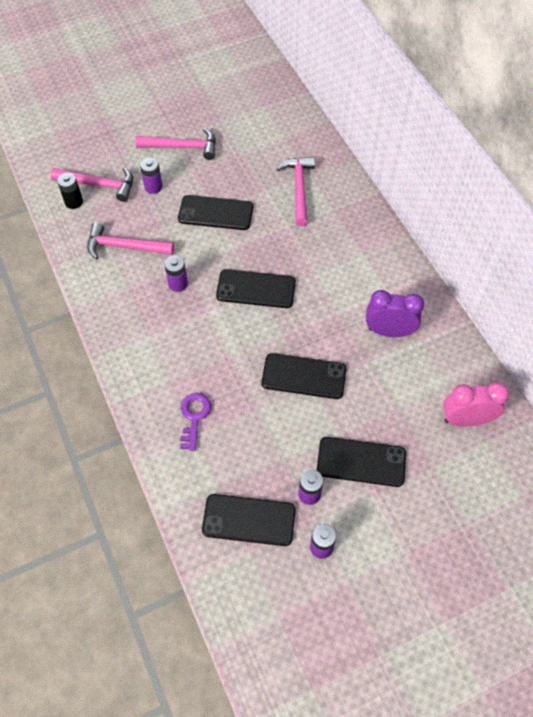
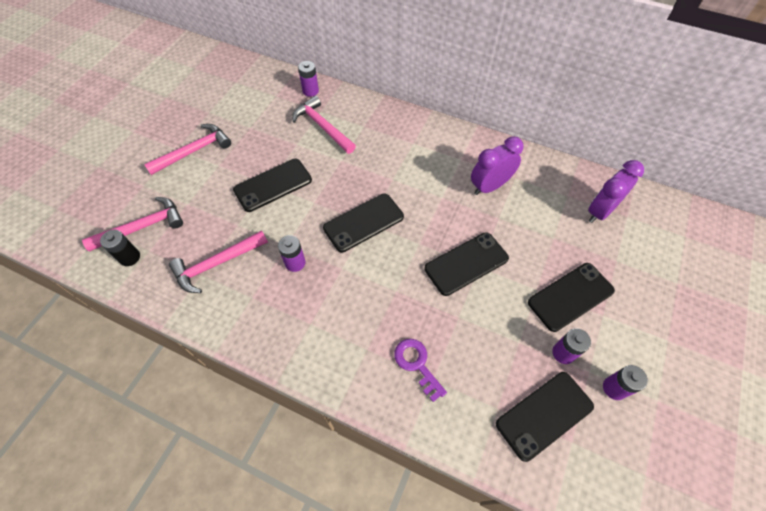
camera: 40 degrees left, 0 degrees up
(153, 187) = (197, 198): purple battery -> purple battery (310, 91)
(466, 419) = (600, 211): pink clock -> purple clock

